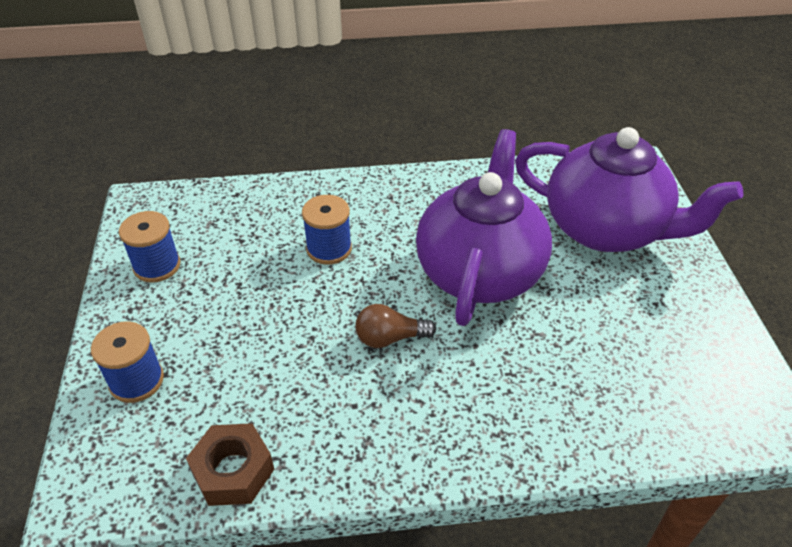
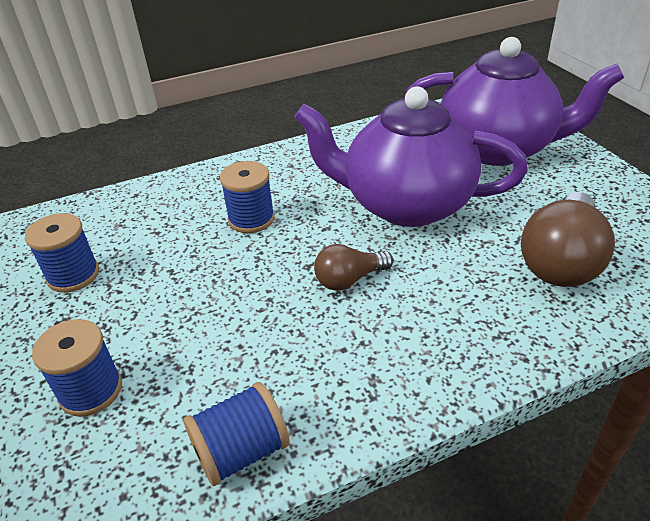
camera: 15 degrees left, 5 degrees down
(233, 471) = (241, 451): brown nut -> blue spool
(480, 271) = (405, 204): purple teapot -> purple teapot turned 75 degrees counterclockwise
(599, 375) = (561, 260): none -> brown light bulb

